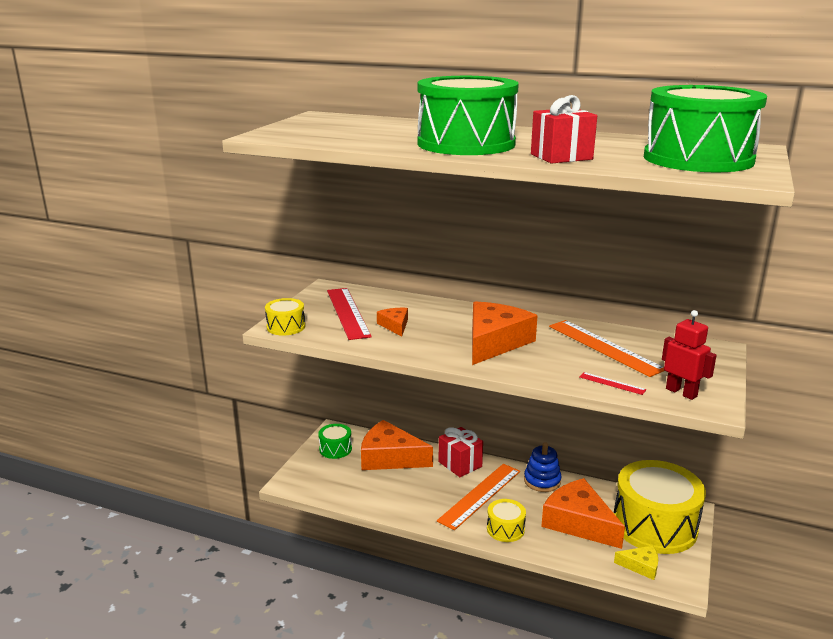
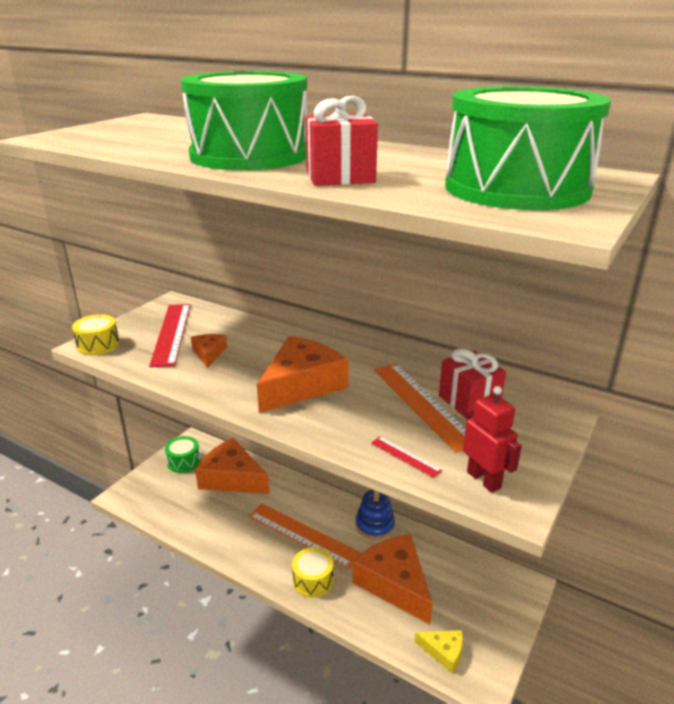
camera: 10 degrees right, 5 degrees up
(460, 464) = (298, 494): red gift -> red gift (469, 402)
(480, 495) = (303, 534): orange ruler -> orange ruler turned 75 degrees clockwise
(654, 525) = (478, 599): yellow drum -> none

